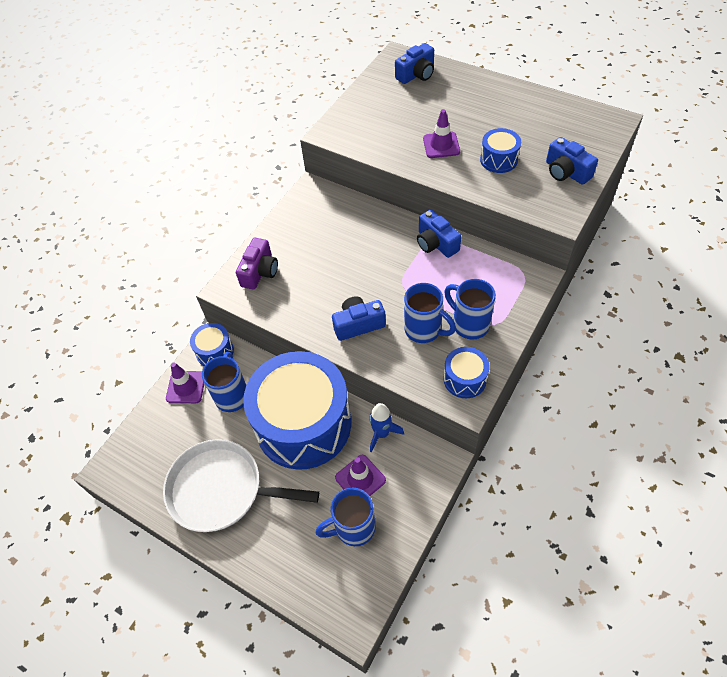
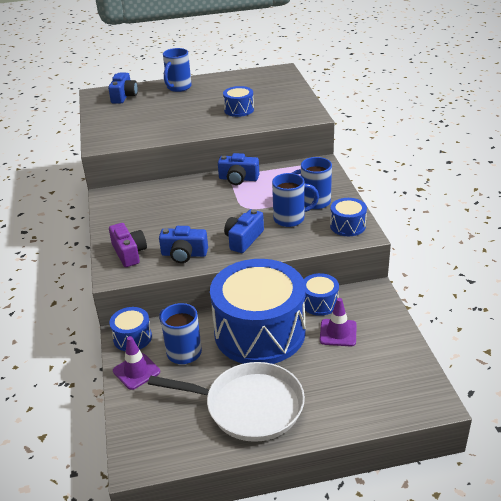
camera: 45 degrees left, 20 degrees down
(221, 490) = (249, 406): white pan -> white pan turned 135 degrees counterclockwise
(353, 528) = (368, 359): blue mug -> blue mug (178, 88)
(381, 434) = (319, 303): blue rocket -> blue drum
(441, 145) = (192, 118): purple traffic cone -> none
(566, 172) = (286, 99): blue camera -> blue camera (184, 254)

